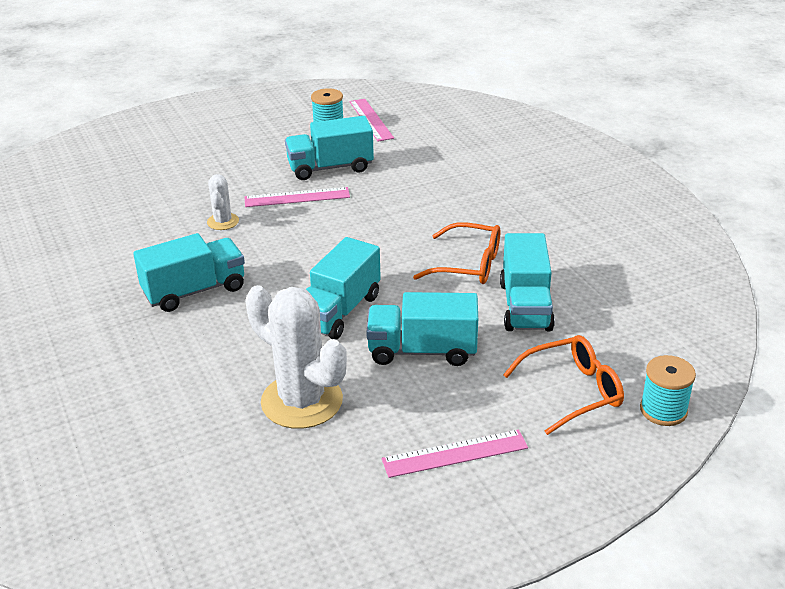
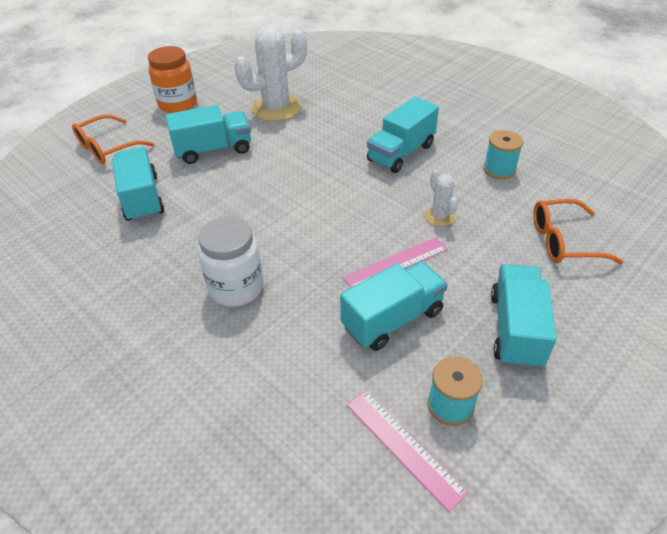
camera: 160 degrees right, 10 degrees up
(302, 401) = (276, 108): white cactus -> white cactus turned 45 degrees counterclockwise
(339, 311) = (284, 162): turquoise truck -> turquoise truck (515, 329)
(444, 208) = (236, 288): none -> white jar
(455, 453) = (178, 104): pink ruler -> orange jar
(469, 265) = (195, 225): orange glasses -> orange glasses (563, 241)
(663, 410) = (49, 149): turquoise spool -> turquoise spool (499, 170)

